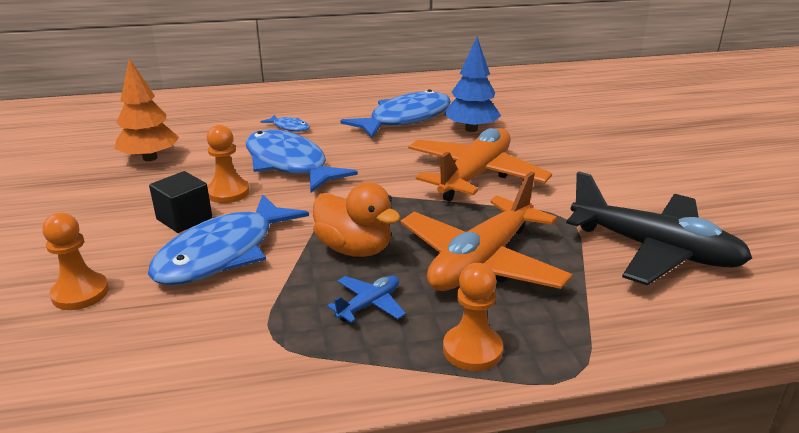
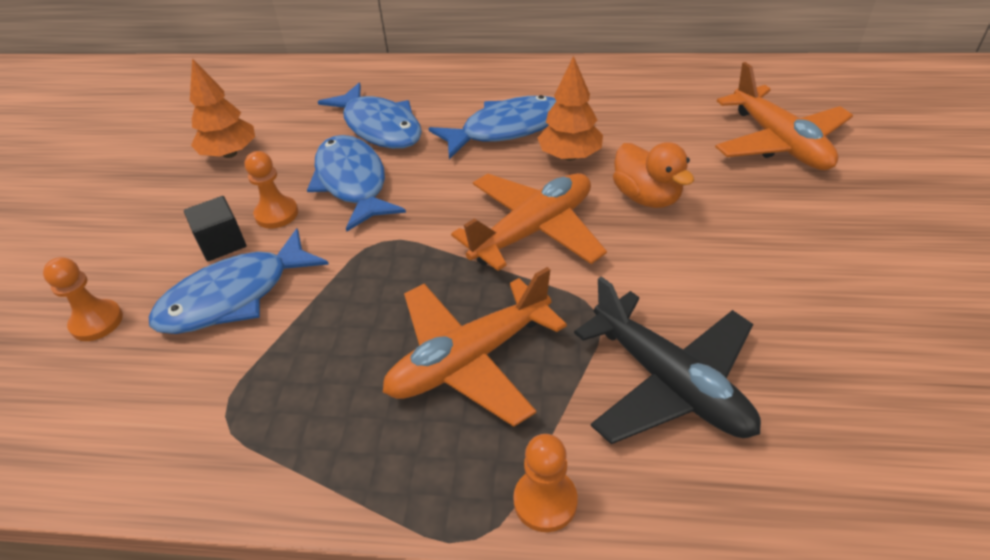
camera: 20 degrees right, 15 degrees up
(289, 127) = (379, 127): blue fish -> blue fish, size x2.34
(354, 249) = (354, 315): orange duck -> orange duck (647, 197)
(369, 305) = (329, 394): blue plane -> none
(471, 129) = (569, 156): blue tree -> orange tree
(472, 350) = (394, 477): orange pawn -> orange pawn (545, 501)
(625, 107) = (779, 143): none -> orange plane

